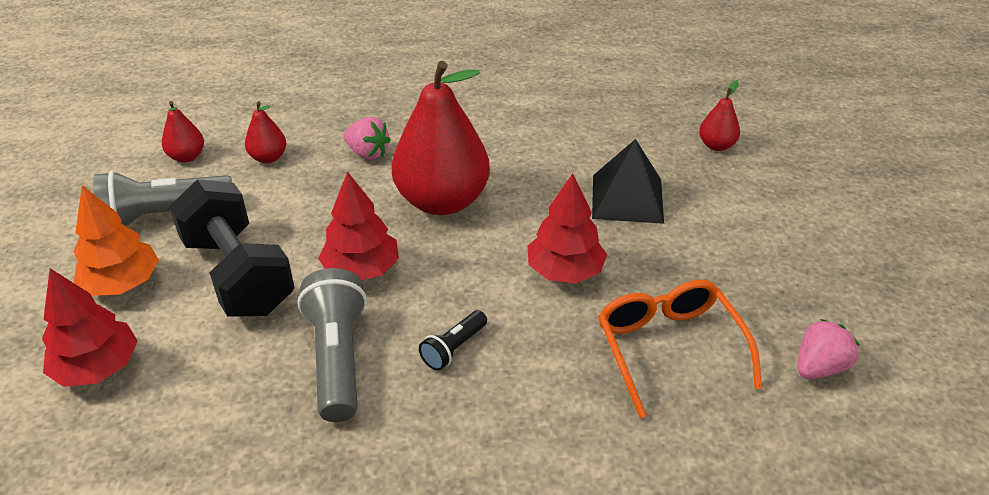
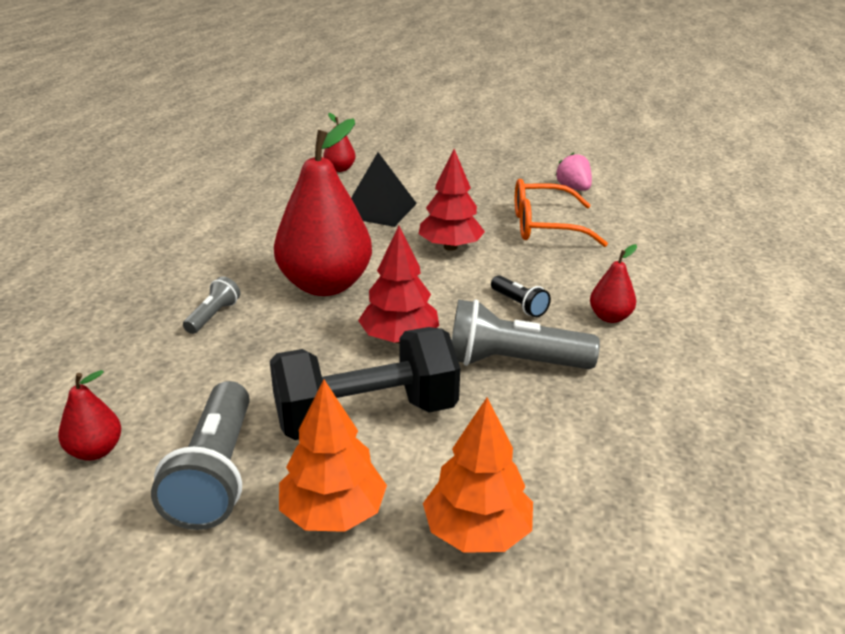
camera: 75 degrees left, 10 degrees down
(98, 367) = (477, 532): red tree -> orange tree
(268, 157) = (161, 382): red pear -> red pear (610, 317)
(367, 153) = (213, 316): pink strawberry -> grey flashlight

